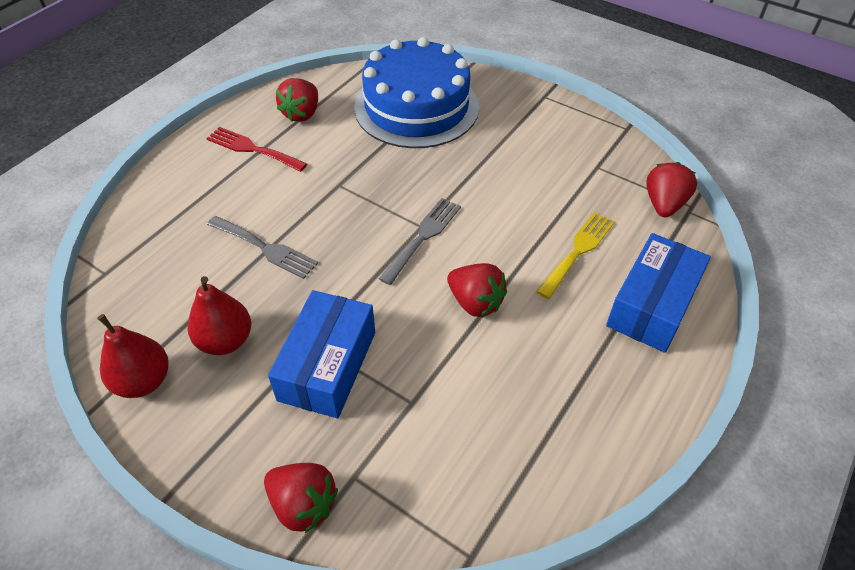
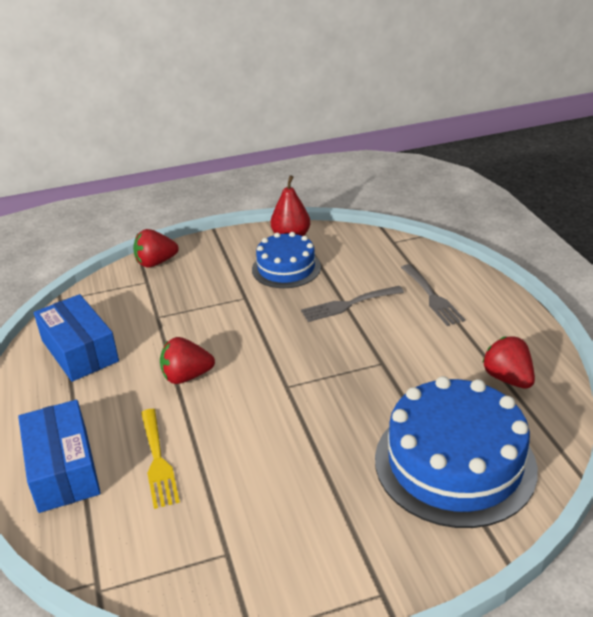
camera: 130 degrees right, 15 degrees down
(225, 341) = (286, 268): red pear -> blue cake
(252, 149) = (475, 333): red fork -> none
(328, 366) = (221, 297): blue box -> blue box (79, 351)
(423, 237) = (275, 381): grey fork -> grey fork (432, 297)
(664, 204) = (126, 567): red strawberry -> none

